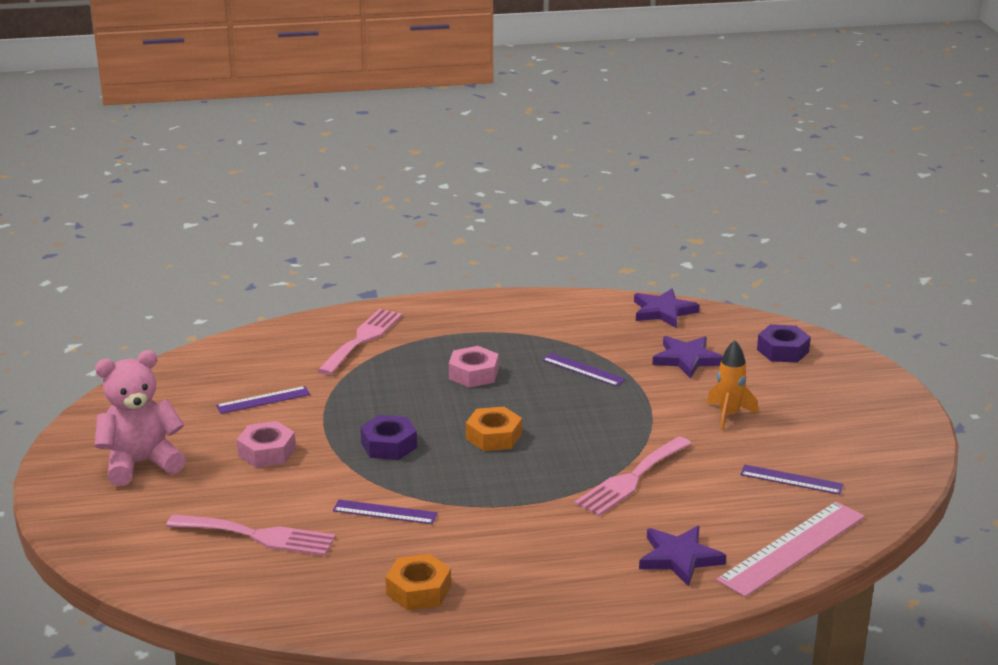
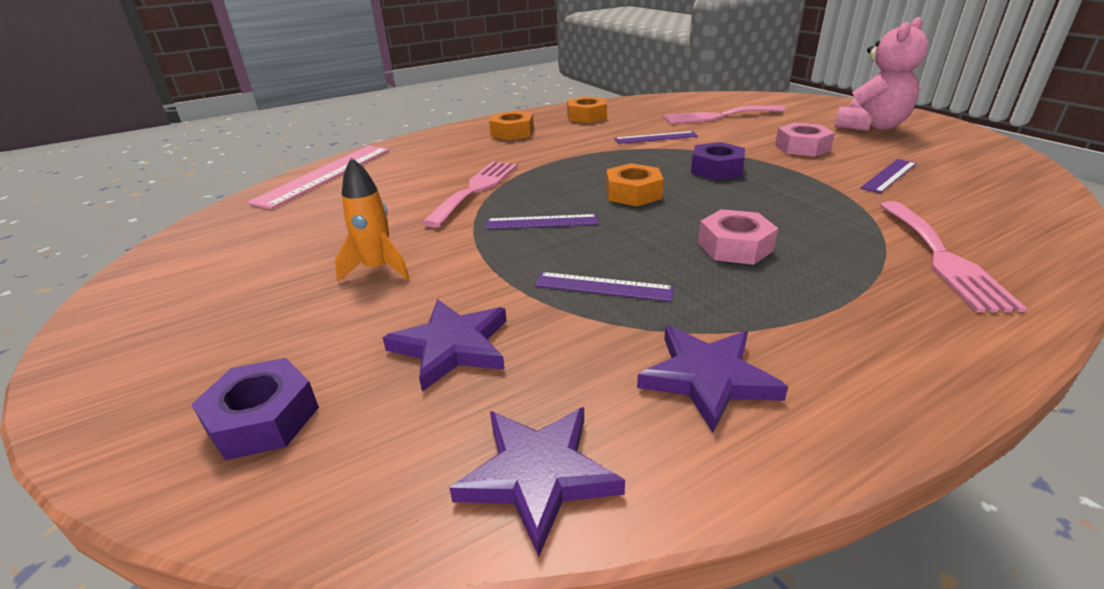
camera: 160 degrees right, 5 degrees up
(544, 577) = (512, 132): none -> orange nut
(679, 558) = (419, 155): purple star -> purple star (708, 378)
(791, 479) = (311, 219): purple ruler -> purple ruler (541, 222)

